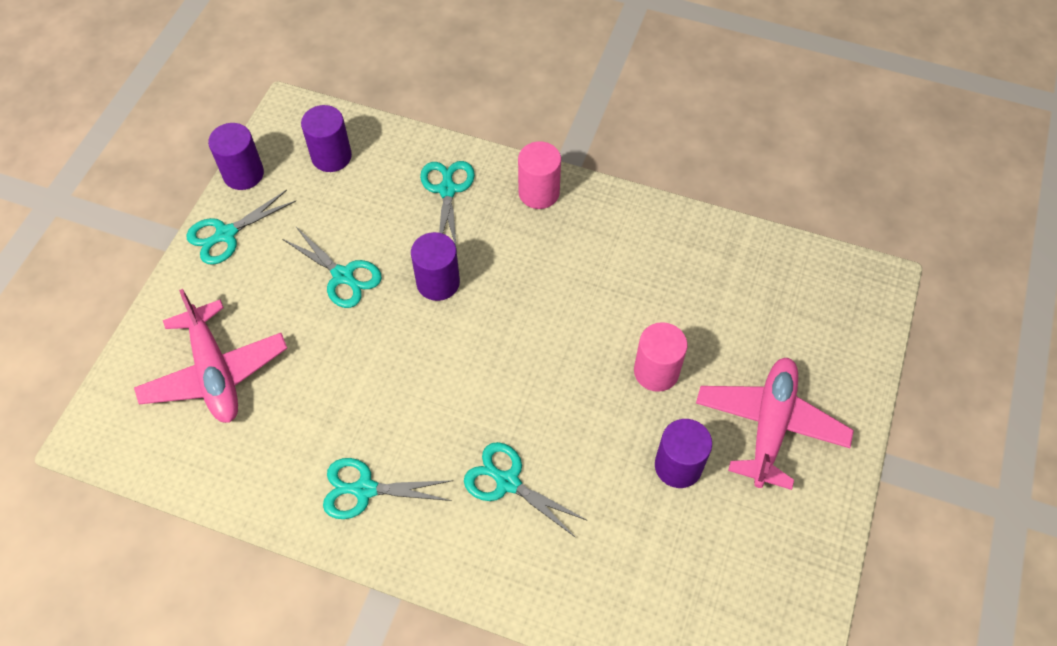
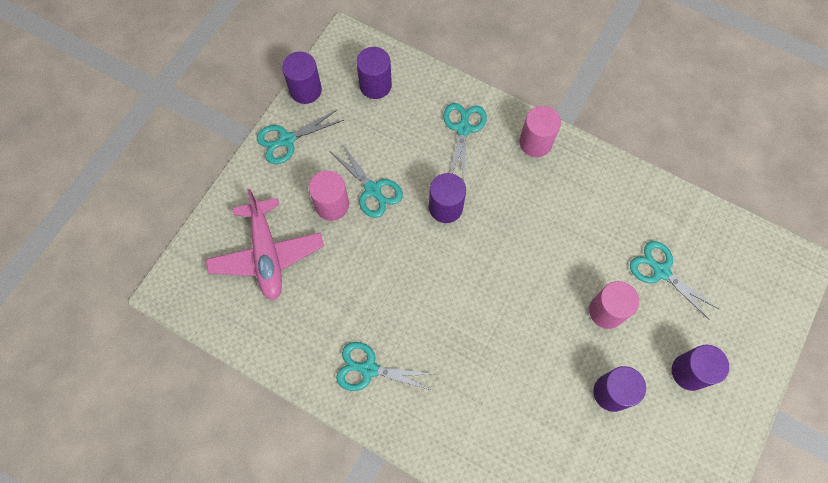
camera: 10 degrees right, 10 degrees up
(293, 301) = (332, 205): none -> pink cylinder
(506, 481) = (477, 382): turquoise scissors -> turquoise scissors (660, 271)
(770, 425) = (689, 372): pink plane -> purple cylinder

